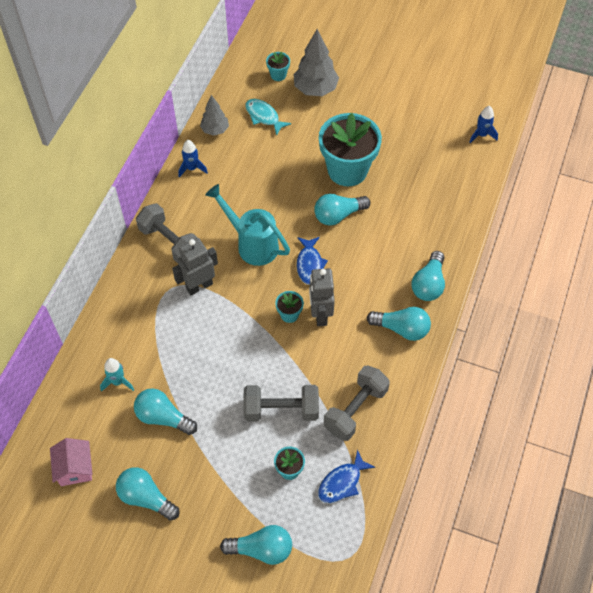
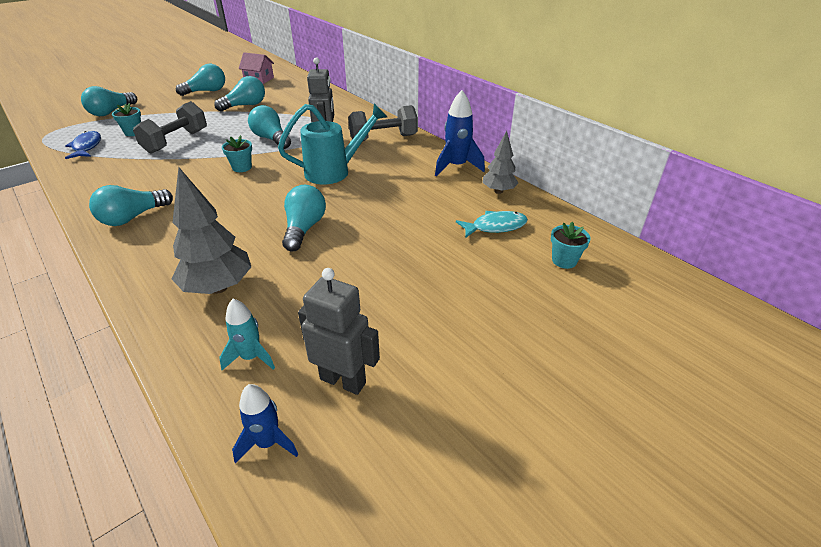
camera: 120 degrees right, 20 degrees down
(118, 382) = (293, 99): turquoise rocket -> turquoise rocket (251, 357)
(192, 168) = (456, 167): blue rocket -> blue rocket, size x1.54
(309, 264) = (273, 192): blue fish -> none
(315, 89) = (516, 283): grey tree -> grey tree (218, 287)
(320, 314) = (218, 181): grey robot -> grey robot (343, 380)
(347, 170) = (356, 258): turquoise flower pot -> none
(355, 409) = (118, 169): grey dumbbell -> none
(428, 284) = (142, 255): turquoise light bulb -> turquoise light bulb (271, 139)

